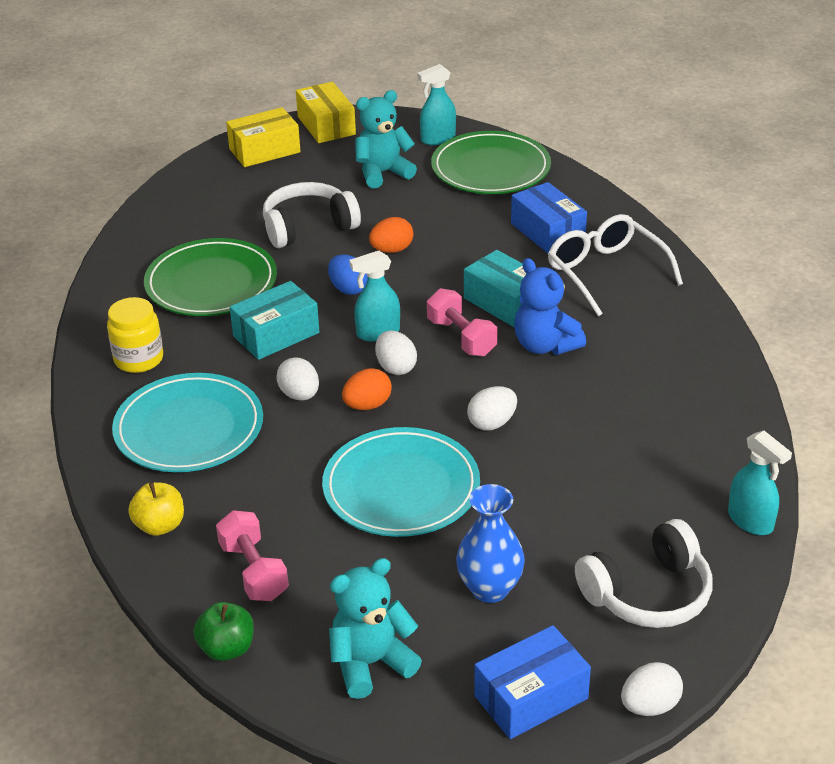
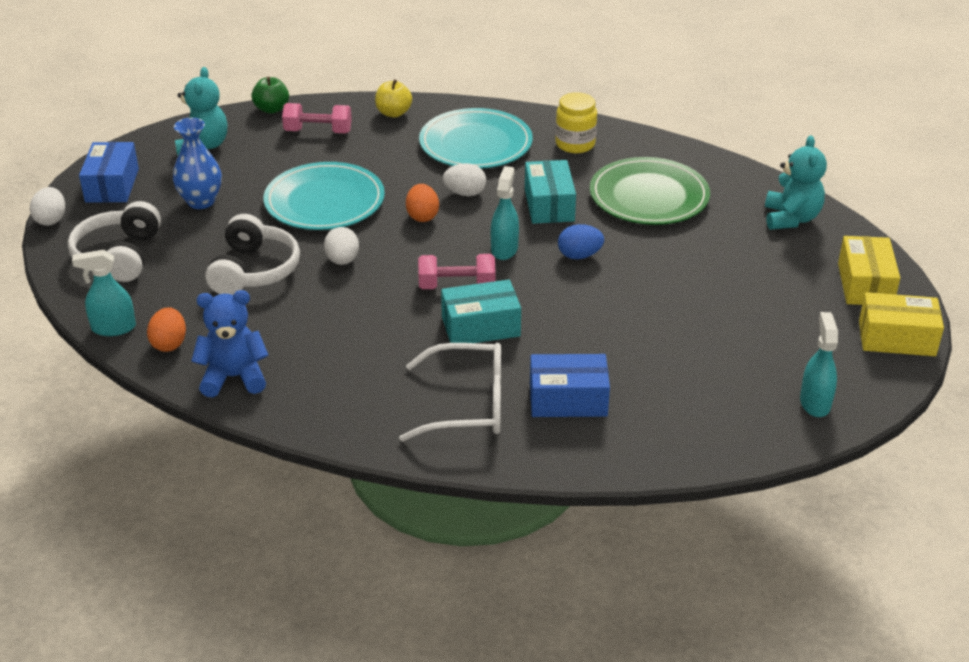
camera: 120 degrees right, 0 degrees up
(308, 227) = (697, 266): white headphones -> white headphones (254, 270)
(383, 173) = (765, 340): turquoise teddy bear -> turquoise teddy bear (791, 218)
(392, 250) = (619, 297): orange egg -> orange egg (169, 344)
(396, 367) = (452, 242): white egg -> none
(490, 168) = (721, 414): green plate -> none
(545, 345) = (402, 323): blue teddy bear -> blue teddy bear (234, 377)

